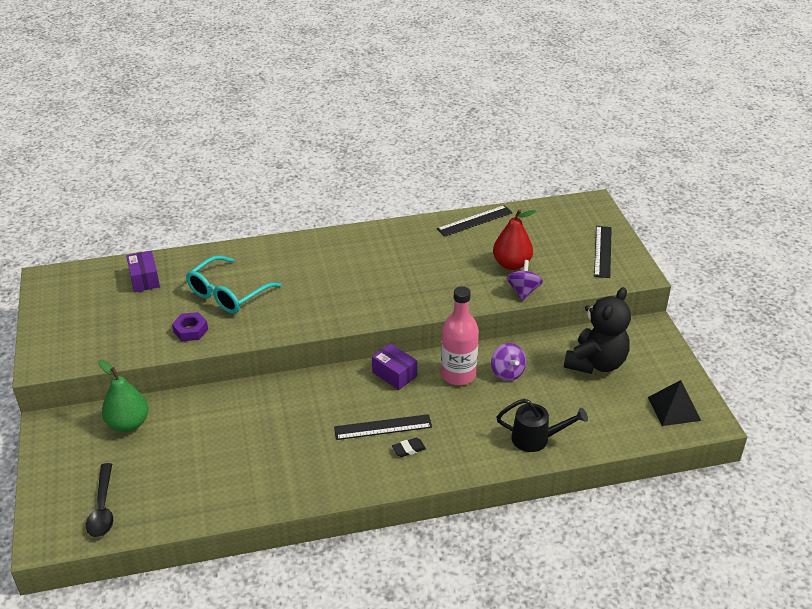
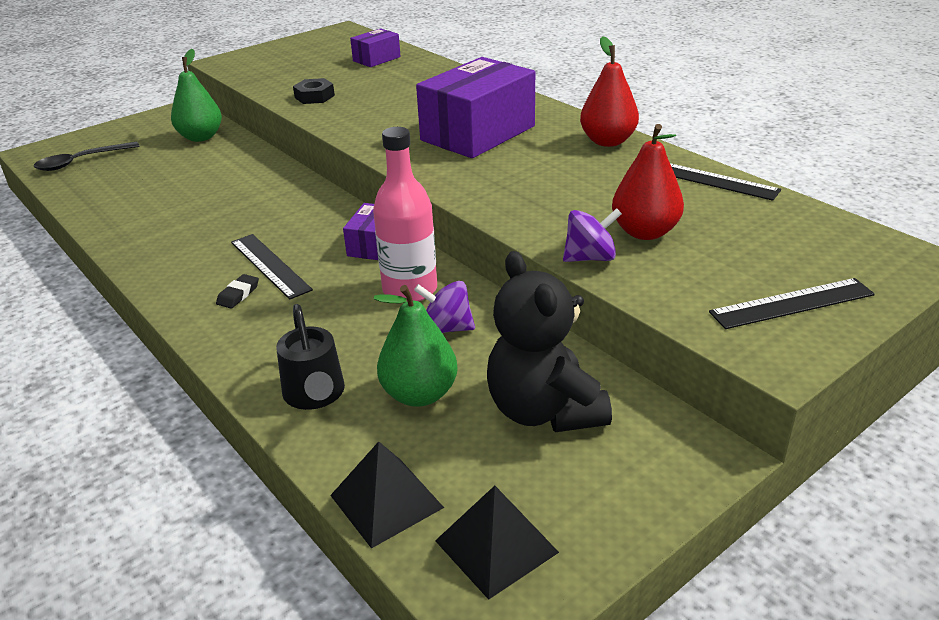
camera: 65 degrees right, 5 degrees down
(190, 330) = (314, 96): purple nut -> black nut
(227, 294) = (388, 94): turquoise glasses -> none
(337, 276) = (478, 133): none -> purple box
(397, 233) = (608, 141): none -> red pear
(408, 449) = (238, 294): black eraser -> black eraser turned 75 degrees clockwise
(507, 372) = (446, 328): purple spinning top -> purple spinning top turned 60 degrees clockwise
(558, 400) = (419, 394): none -> green pear
(596, 363) = (544, 410): black teddy bear -> black teddy bear turned 60 degrees clockwise
(630, 434) = (386, 501): none -> black pyramid

